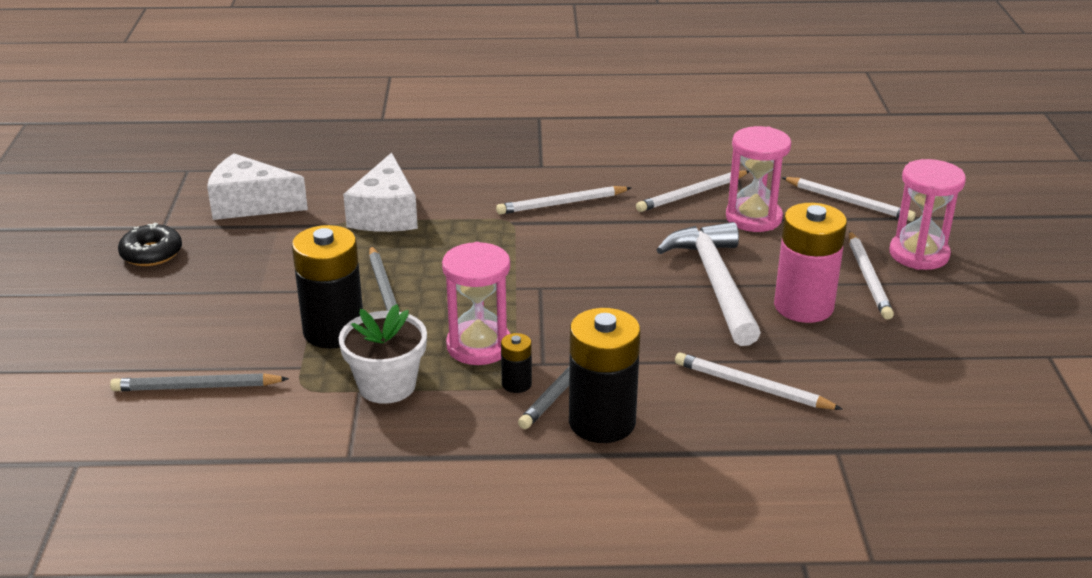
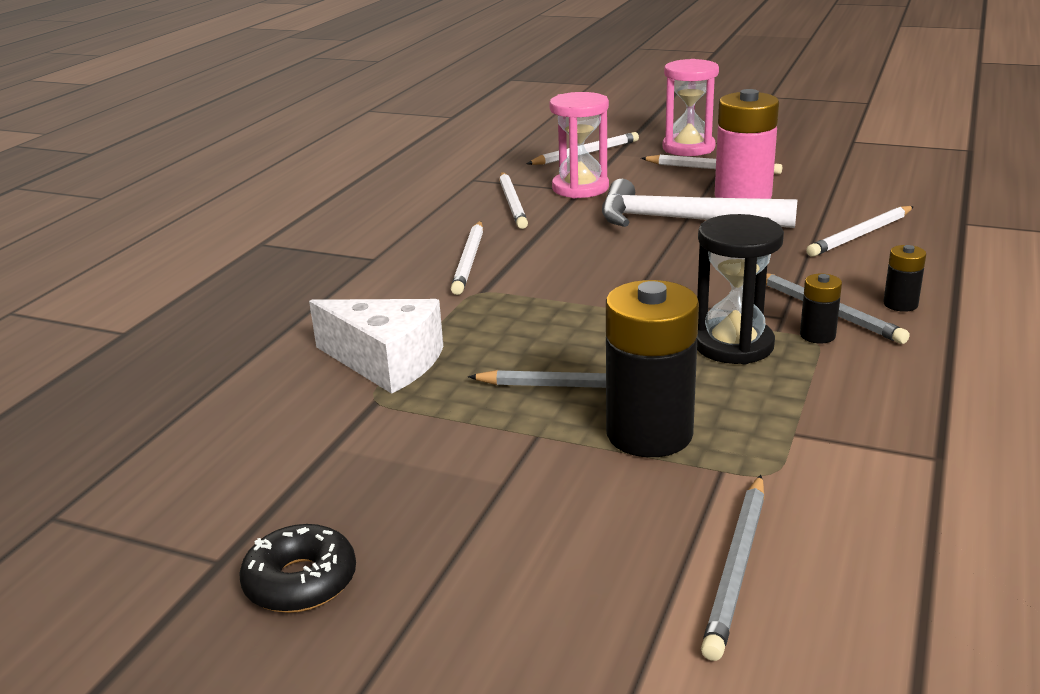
camera: 65 degrees left, 5 degrees down
(250, 204) = (243, 464): white cheese -> none
(387, 385) = (791, 412): white flower pot -> none
(479, 346) = (733, 345): pink hourglass -> black hourglass
(602, 422) = (900, 304): black battery -> black battery, size x0.47

